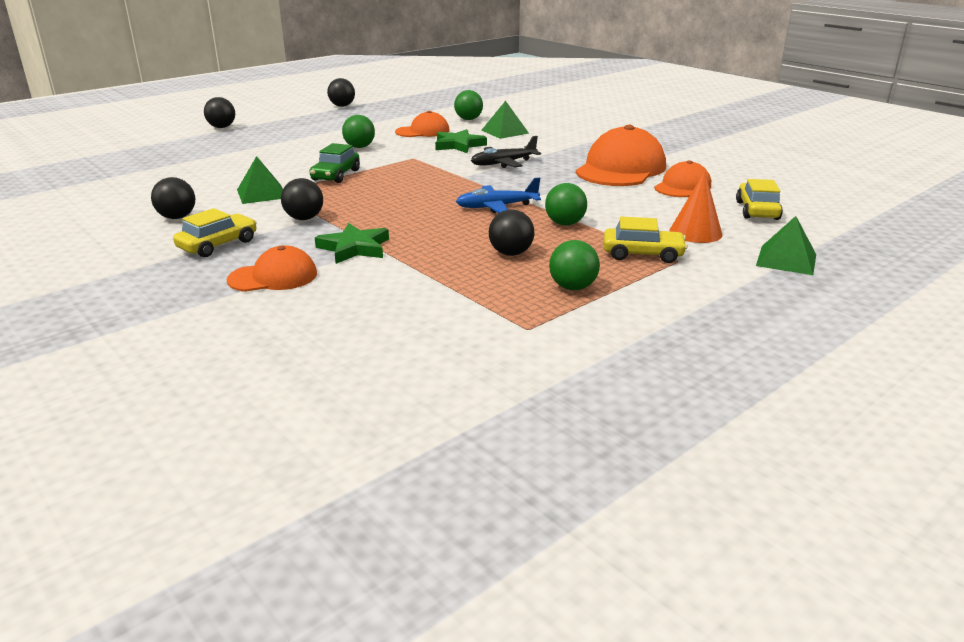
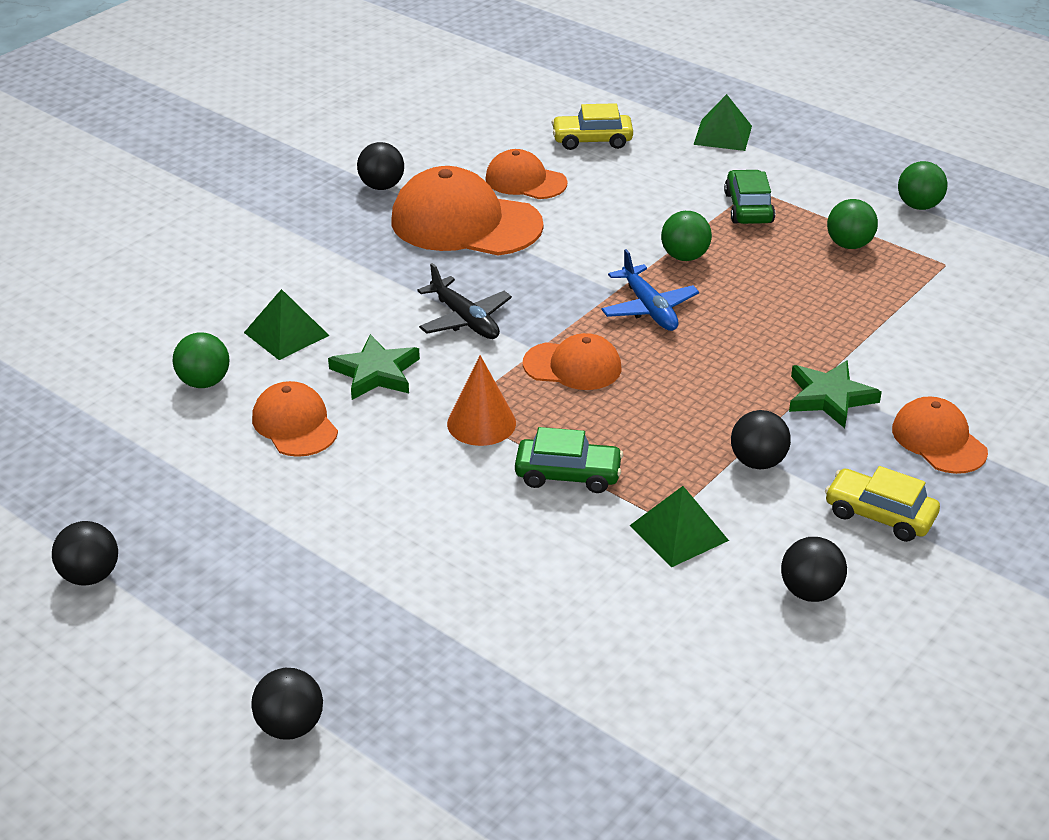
camera: 100 degrees left, 10 degrees up
(359, 147) = (407, 482): green ball -> green ball (918, 206)
(439, 183) = (572, 366): none -> orange cap
(511, 253) = (787, 286): black ball -> black ball (381, 186)
(642, 254) = (748, 208): yellow car -> green car
(695, 232) = (673, 177): orange cone -> orange cone (481, 423)

